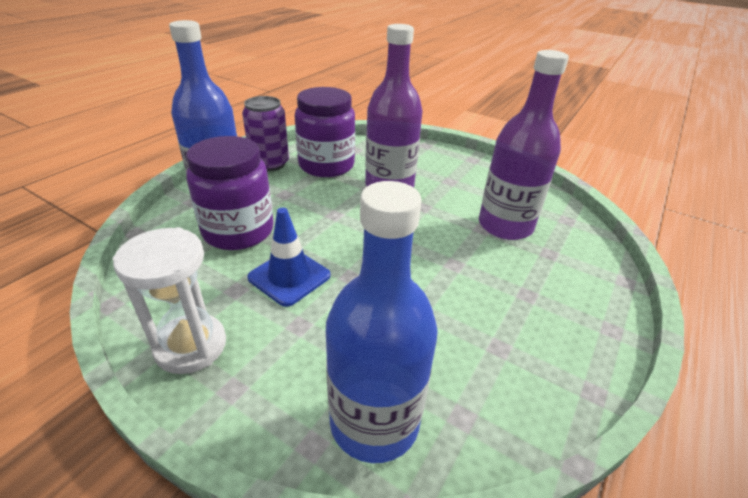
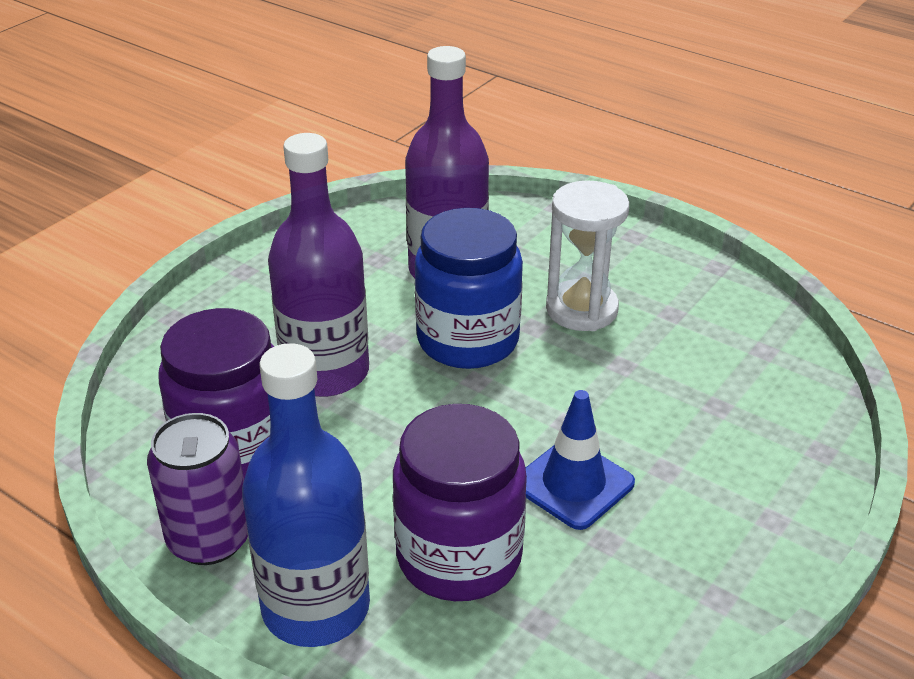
camera: 85 degrees left, 0 degrees up
(191, 346) = (719, 569): white hourglass -> white hourglass (581, 309)
(374, 422) = (785, 408): blue bottle -> none
(430, 234) = (468, 340): none -> blue jar

